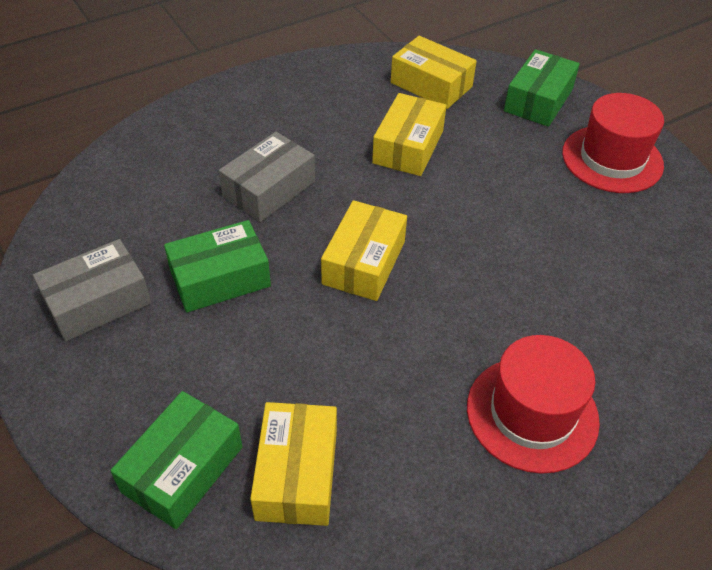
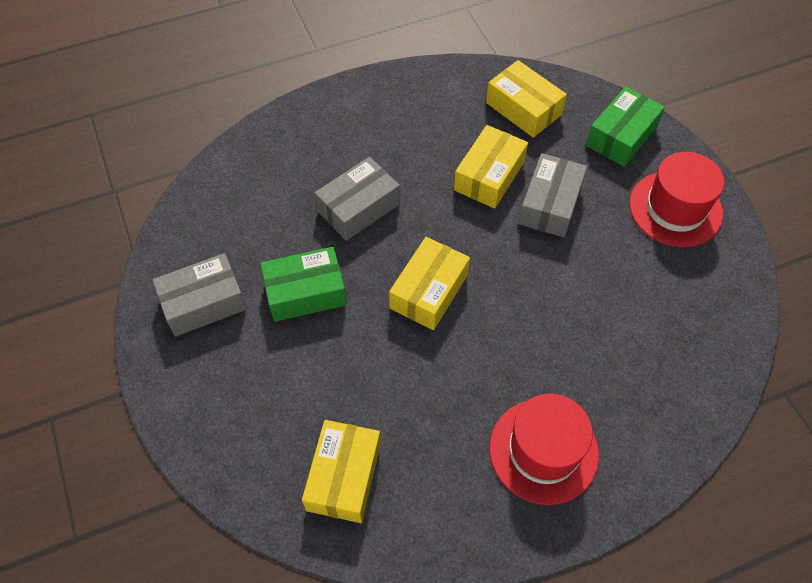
camera: 10 degrees right, 10 degrees up
(182, 469) = (256, 460): green box -> none
(479, 167) = (550, 204): none -> grey box

